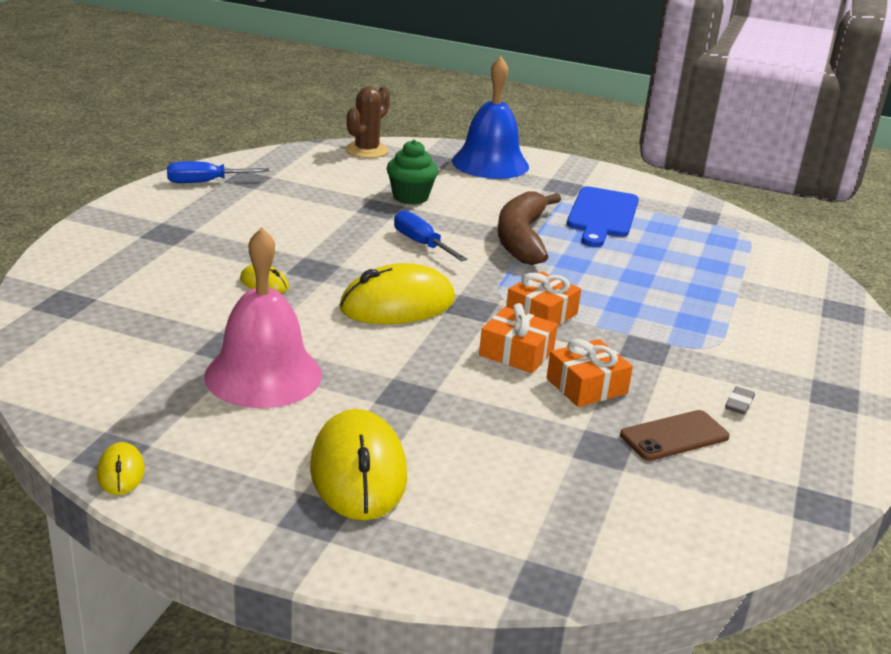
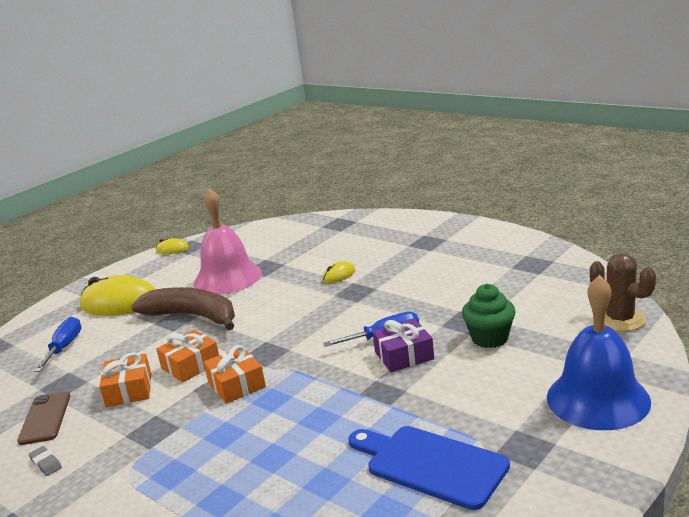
camera: 115 degrees right, 5 degrees down
(205, 182) = (522, 249): blue screwdriver -> blue screwdriver (64, 347)
(397, 305) = (285, 322): yellow mouse -> none
(452, 232) = (404, 355): none -> purple gift
(522, 238) = (381, 394): brown banana -> brown banana (193, 316)

